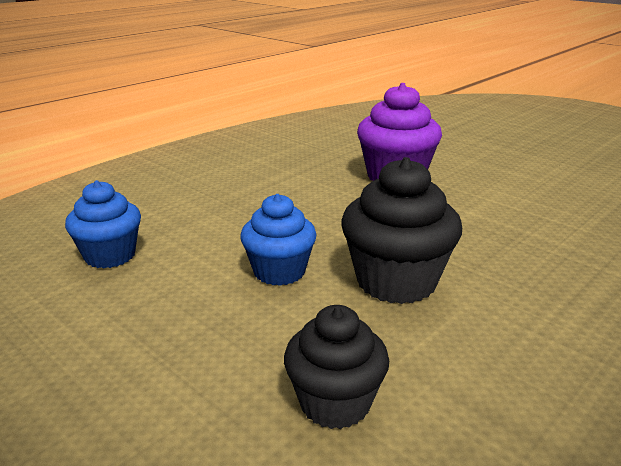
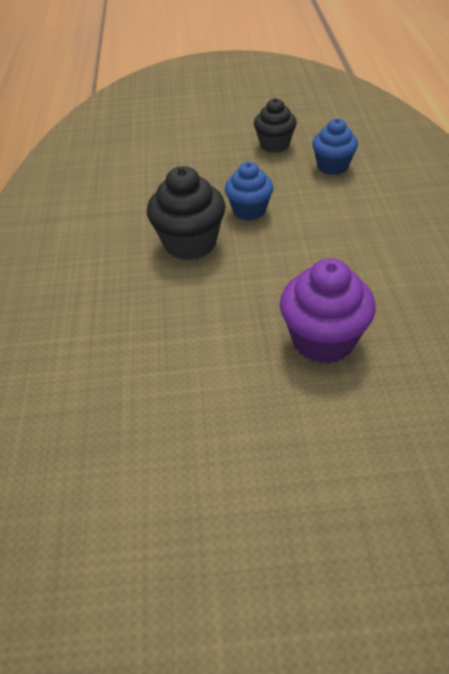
camera: 135 degrees right, 20 degrees up
(335, 403) = (147, 184): black cupcake -> black cupcake (274, 145)

